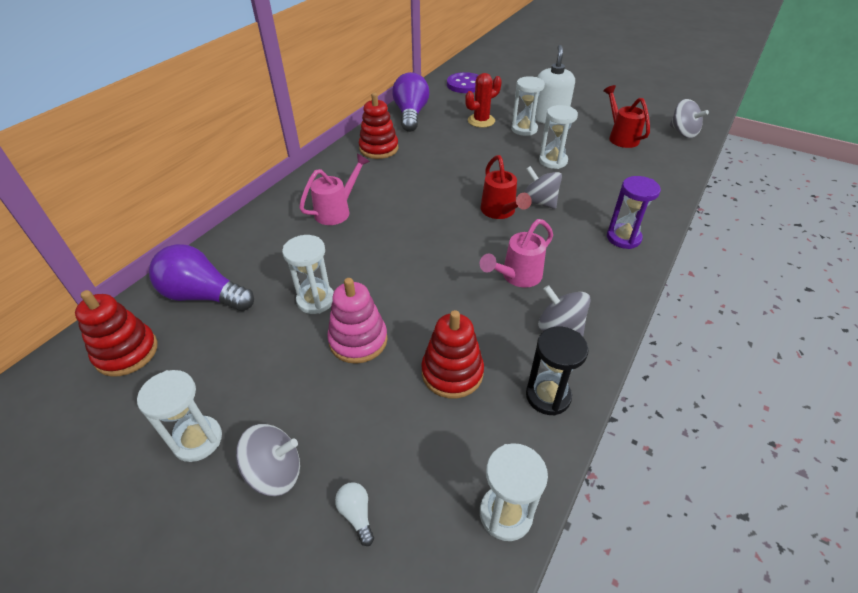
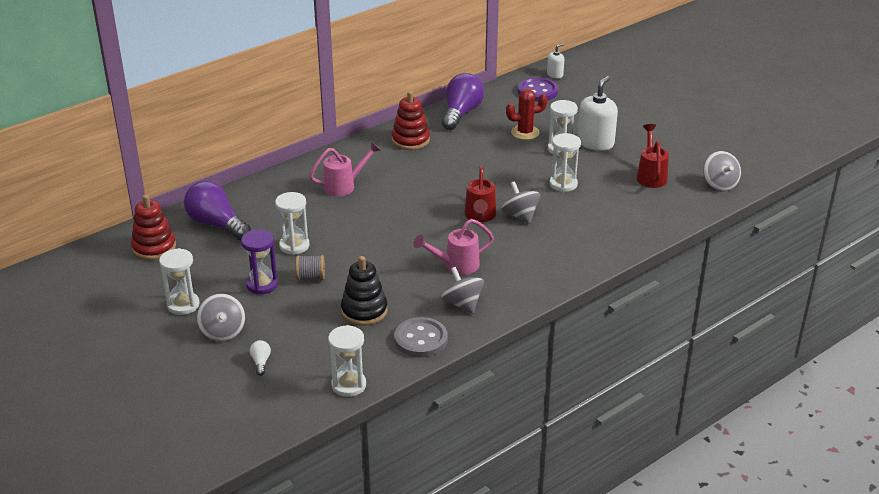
camera: 20 degrees right, 10 degrees down
(275, 472) = (223, 331): grey spinning top -> grey spinning top turned 60 degrees clockwise
(358, 340) = (311, 277): pink stacking toy -> grey spool
(452, 372) = (364, 311): red stacking toy -> black stacking toy
(469, 69) = (555, 75): none -> white soap dispenser
(548, 396) = (420, 339): black hourglass -> grey button
(623, 238) = (569, 259): purple hourglass -> purple hourglass (262, 285)

